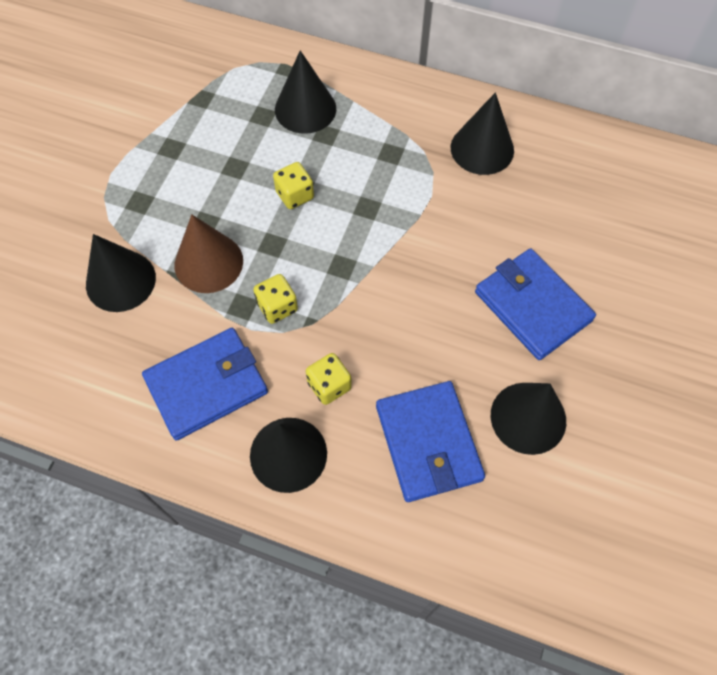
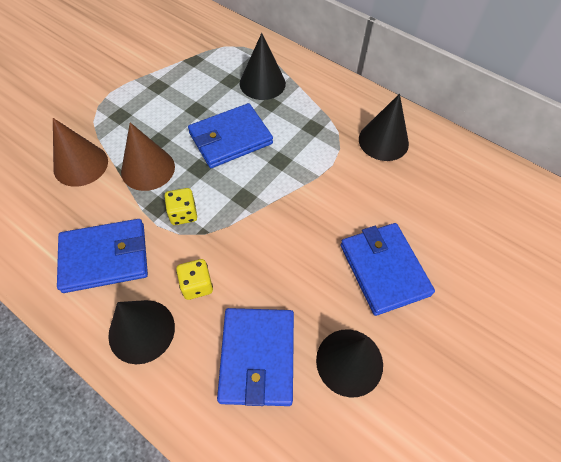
camera: 15 degrees right, 5 degrees down
(120, 281) = (80, 165): black cone -> brown cone
(295, 195) = (230, 138): yellow dice -> blue wallet

